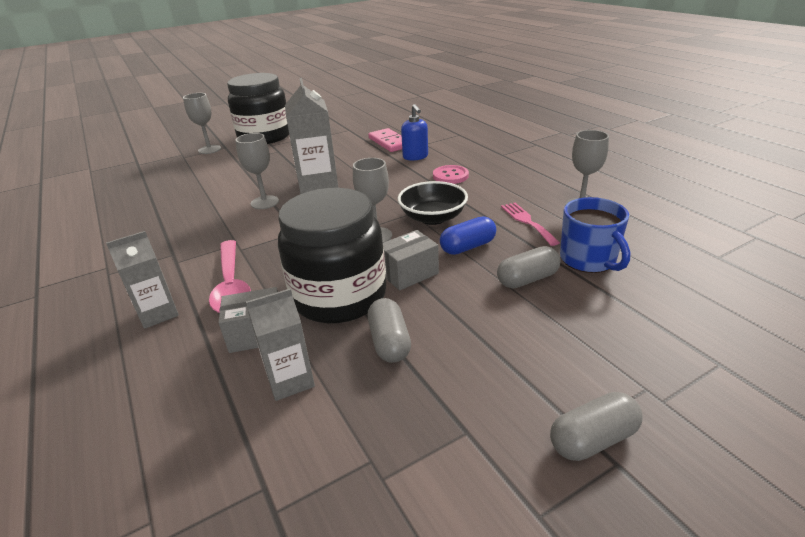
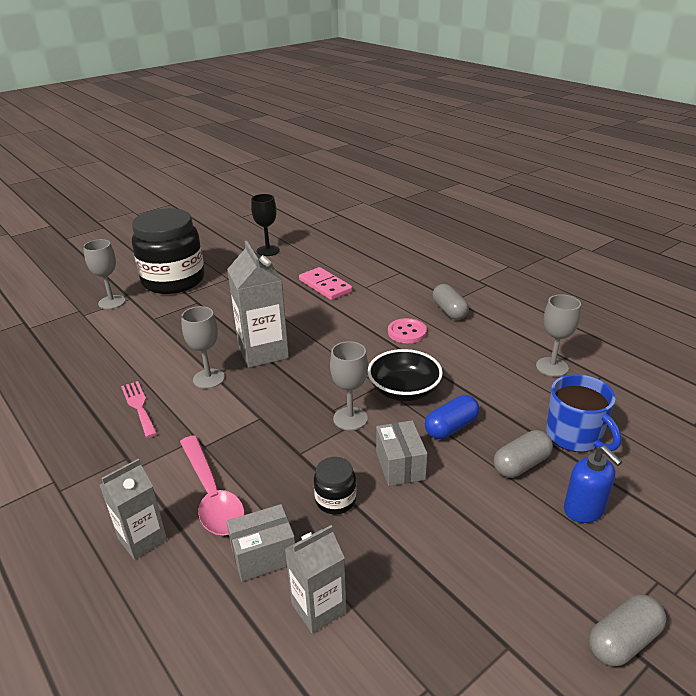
camera: 10 degrees left, 0 degrees up
(339, 296) = (335, 500): black jar -> black jar, size x0.41
(350, 119) = (268, 251): none -> black goblet
(389, 342) = (405, 552): grey capsule -> grey capsule (449, 311)
(409, 273) = (400, 465): grey box -> grey box turned 60 degrees counterclockwise
(415, 157) = (360, 306): blue soap dispenser -> blue soap dispenser (584, 510)
(527, 221) = (503, 391): pink fork -> pink fork (139, 406)

